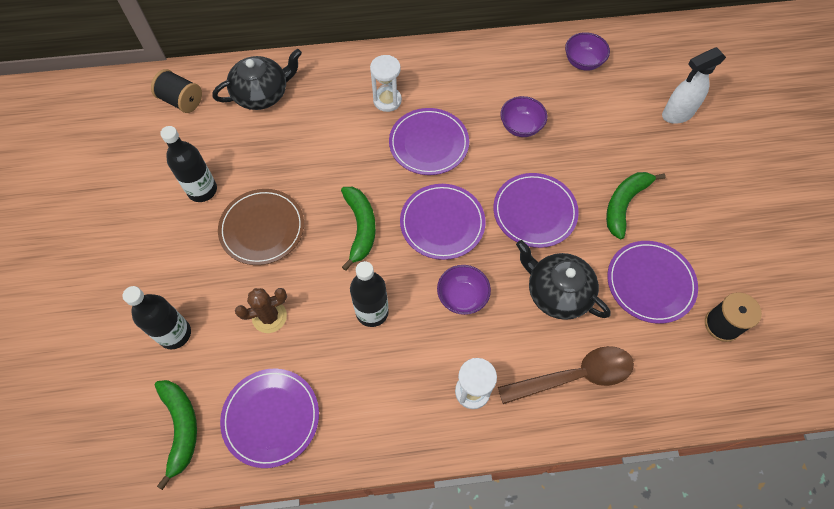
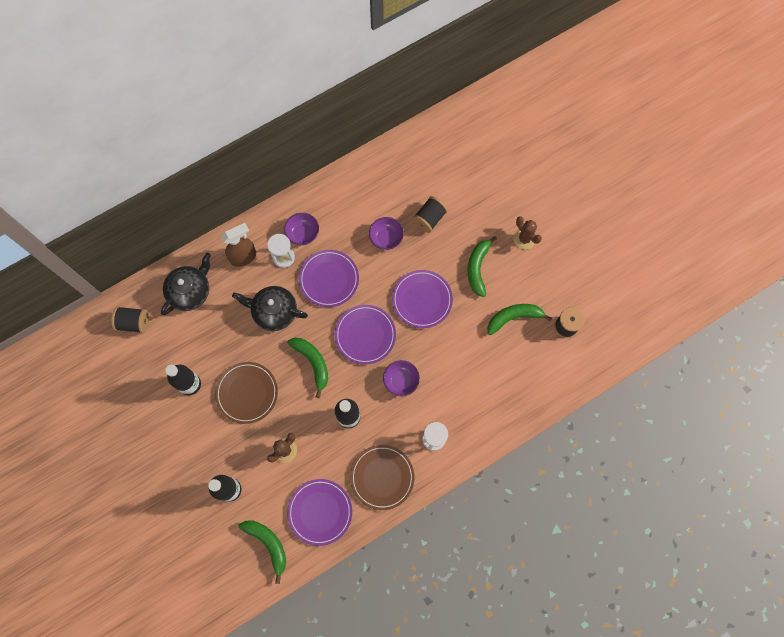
camera: 25 degrees left, 10 degrees up
(342, 83) = (244, 257): none -> brown spray bottle
(377, 410) = (382, 477): none -> brown plate
(557, 292) = (459, 350): black teapot -> black teapot (274, 312)
(574, 376) = (490, 401): brown spoon -> none
(583, 62) = (408, 165): purple bowl -> purple bowl (303, 234)
(585, 126) = (429, 218): none -> black spool
(650, 283) = (513, 318): purple plate -> green banana
(677, 114) = (487, 182): white spray bottle -> none
(702, 194) = (524, 239): none -> brown cactus

